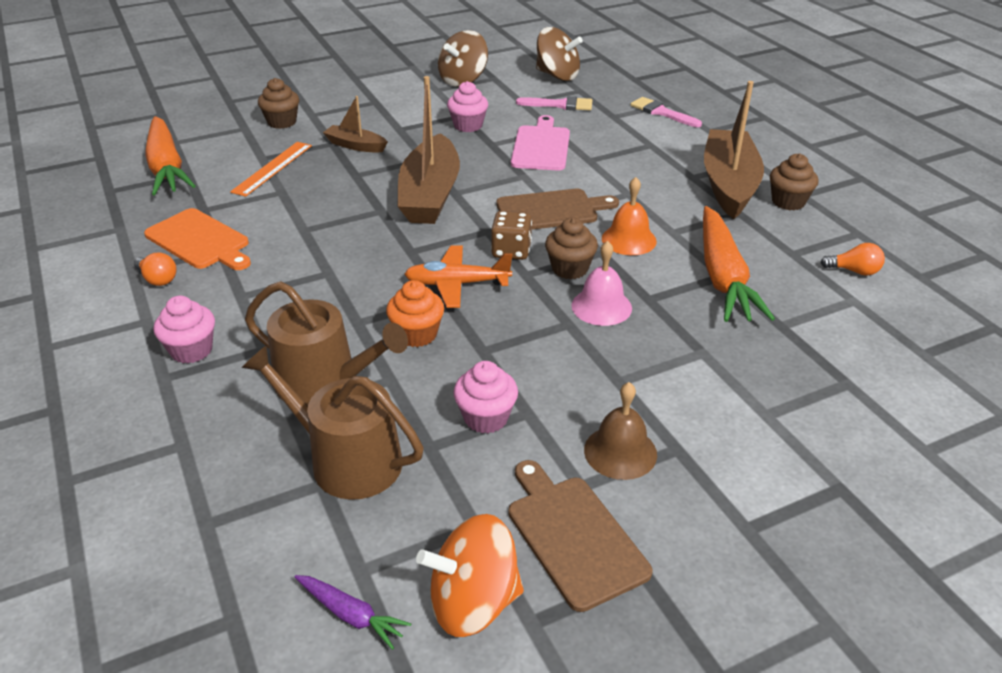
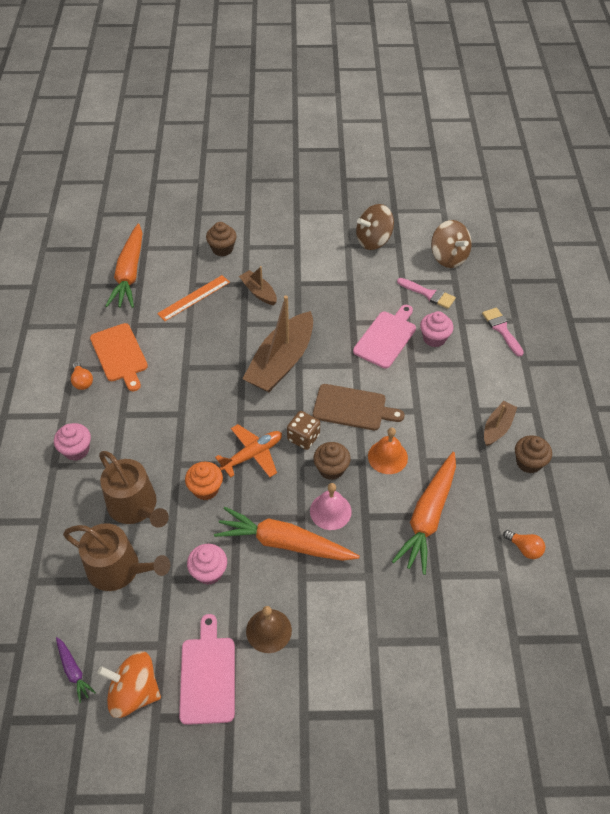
camera: 25 degrees right, 15 degrees up
(346, 460) = (119, 569): brown watering can -> brown watering can turned 150 degrees clockwise
(457, 284) = (252, 455): orange plane -> orange plane turned 120 degrees clockwise
(468, 125) = (347, 296): pink cupcake -> pink cupcake (434, 338)
(567, 355) = (284, 543): none -> orange carrot
(573, 536) = (208, 675): brown cutting board -> pink cutting board
(728, 184) = (497, 427): brown boat -> brown boat, size x0.51

